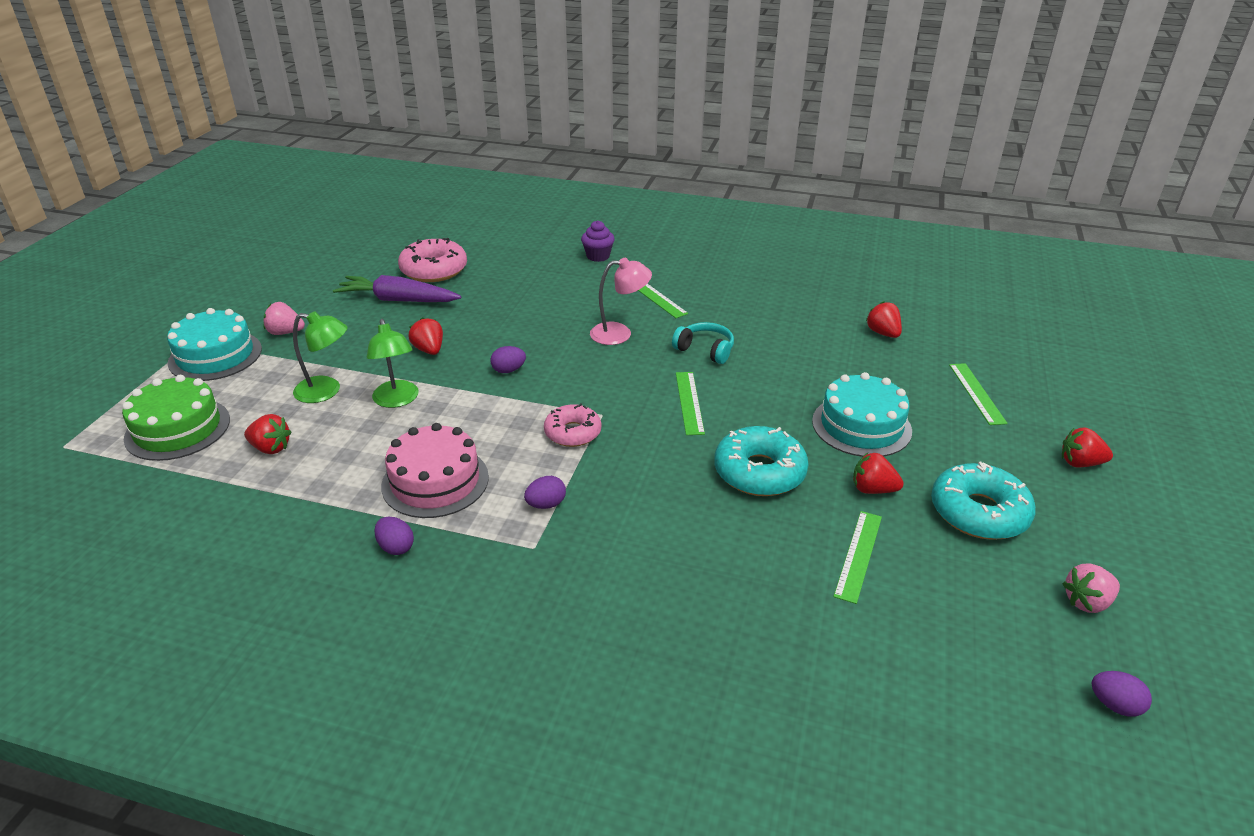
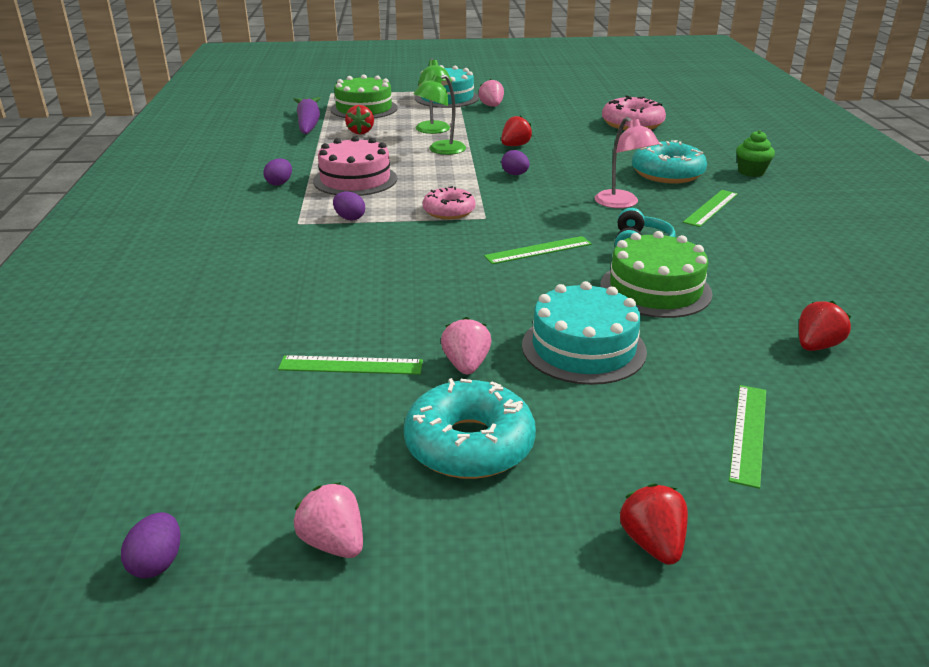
camera: 70 degrees right, 5 degrees down
(398, 300) = (572, 123): purple carrot -> purple carrot (308, 124)
(598, 256) = (751, 172): purple cupcake -> green cupcake
(759, 472) = (452, 298): turquoise donut -> turquoise donut (667, 173)
(784, 367) = (655, 289): none -> green cake
(872, 489) = (466, 365): red strawberry -> pink strawberry
(976, 393) = (748, 433): green ruler -> green ruler turned 45 degrees counterclockwise

